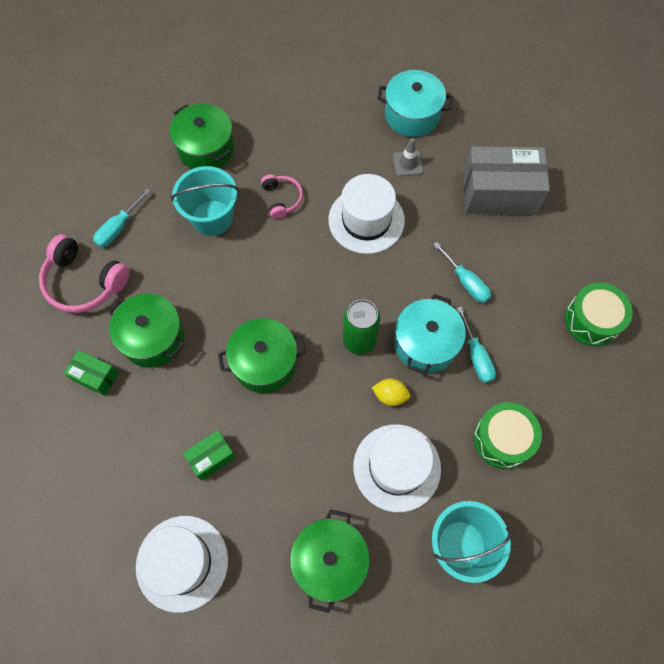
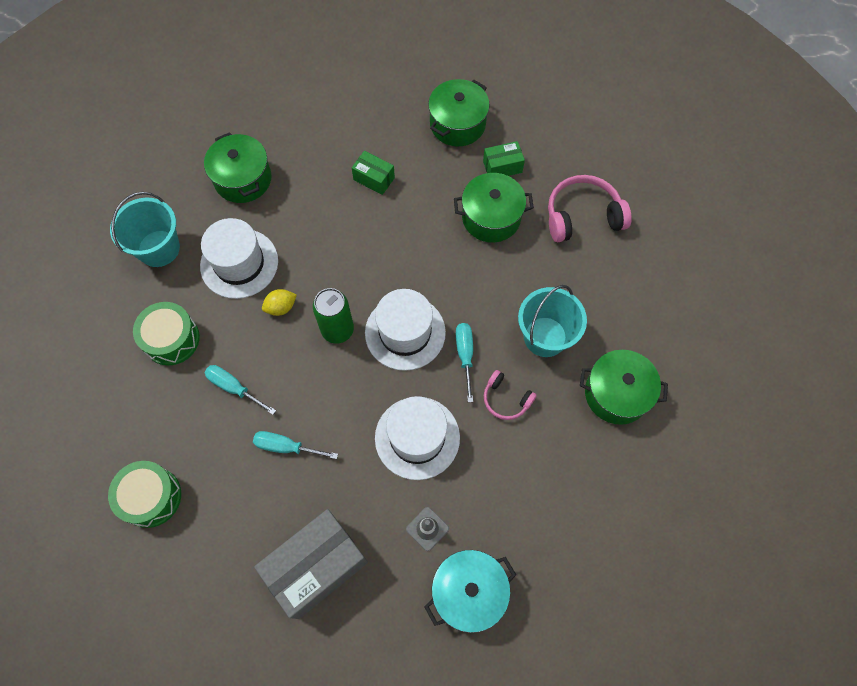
camera: 140 degrees right, 0 degrees up
(119, 228) = (606, 272): turquoise screwdriver -> turquoise screwdriver (465, 355)
(182, 563) = (337, 115): white hat -> white hat (405, 332)
(211, 457) = (374, 179): green box -> green box turned 75 degrees counterclockwise
(264, 363) = (395, 261): green pot -> green pot (457, 124)
(425, 343) = (283, 367): turquoise pot -> none

